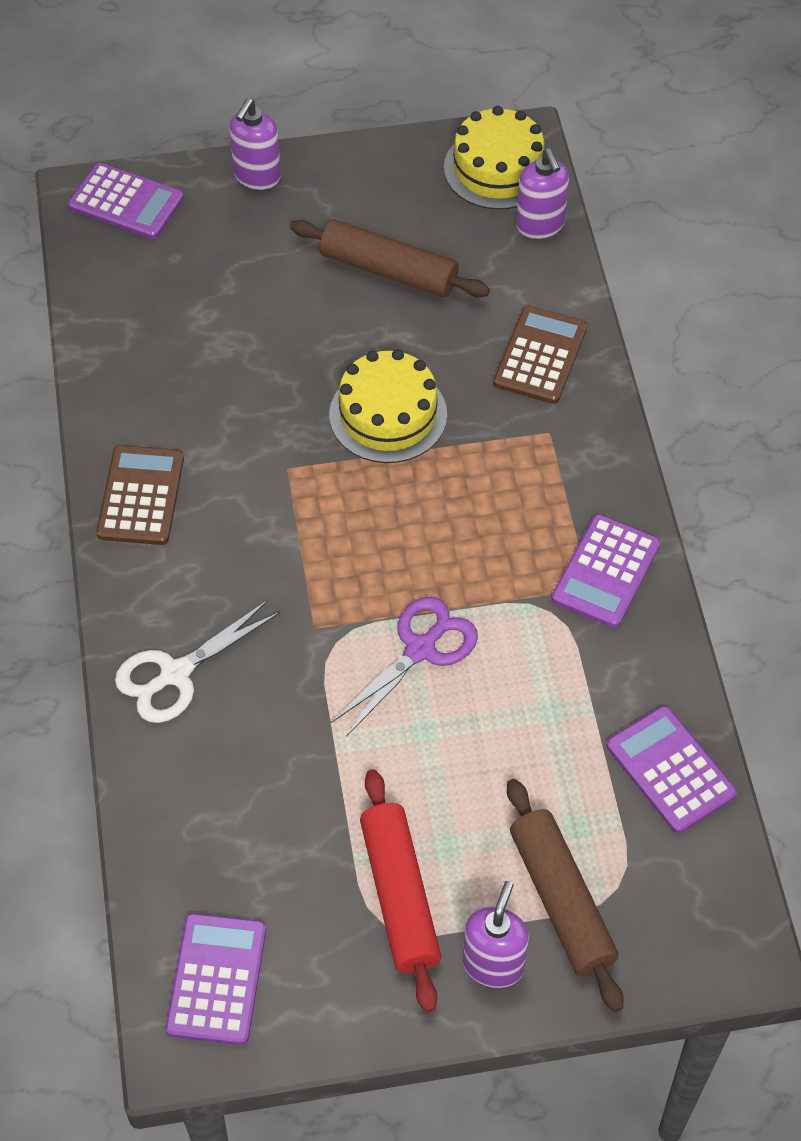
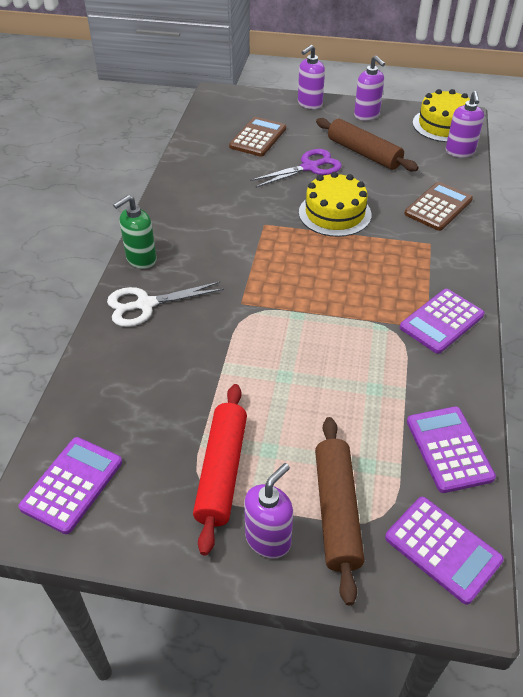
camera: 20 degrees right, 10 degrees down
(126, 202) = (236, 101): purple calculator -> purple calculator (442, 549)
(127, 594) = (141, 259): none -> green soap dispenser
(141, 496) = (175, 217): brown calculator -> brown calculator (258, 137)
(363, 178) = (367, 115): none -> purple soap dispenser
(420, 649) = (302, 331): purple scissors -> purple scissors (309, 167)

